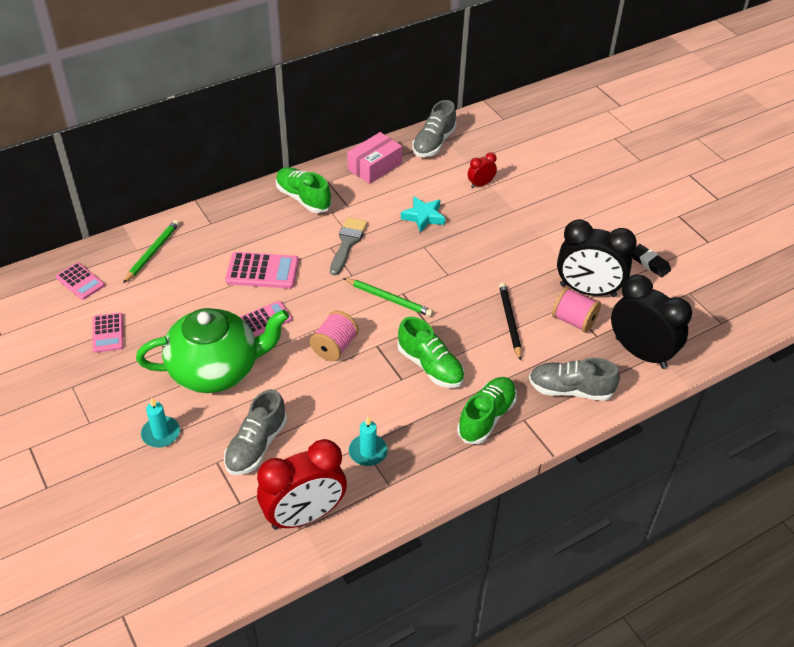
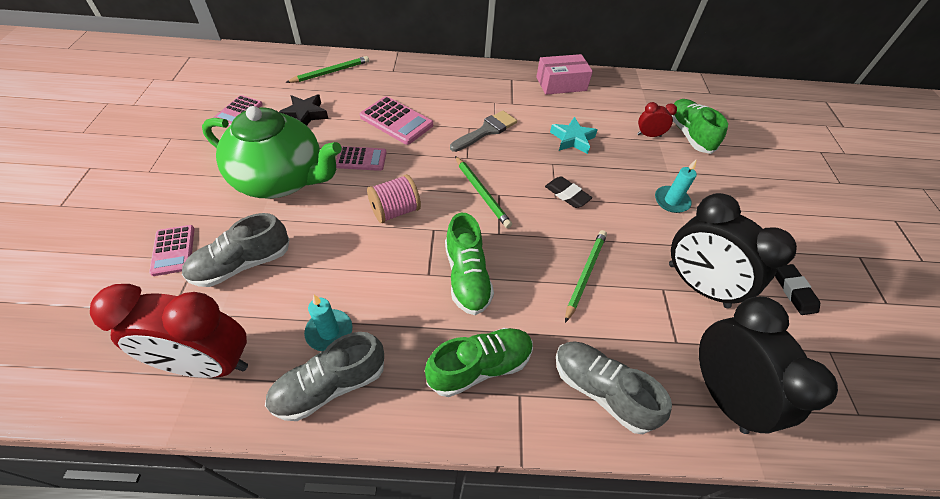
camera: 30 degrees right, 5 degrees up
(80, 281) = (261, 69): pink calculator -> pink calculator (173, 250)
(161, 433) = (184, 209): turquoise candle -> turquoise candle (671, 201)
(174, 305) = (305, 114): none -> black star
(303, 198) = (480, 83): green shoe -> green shoe (688, 134)
(433, 143) = (628, 87): grey shoe -> grey shoe (330, 385)
(454, 267) = (567, 195): none -> black eraser
(510, 321) = (585, 274): black pencil -> green pencil
(573, 320) = (659, 310): pink spool -> none

